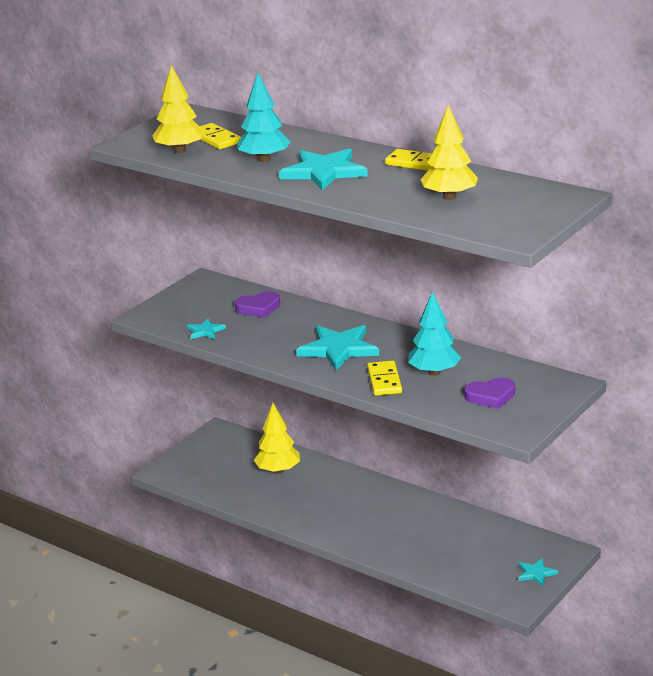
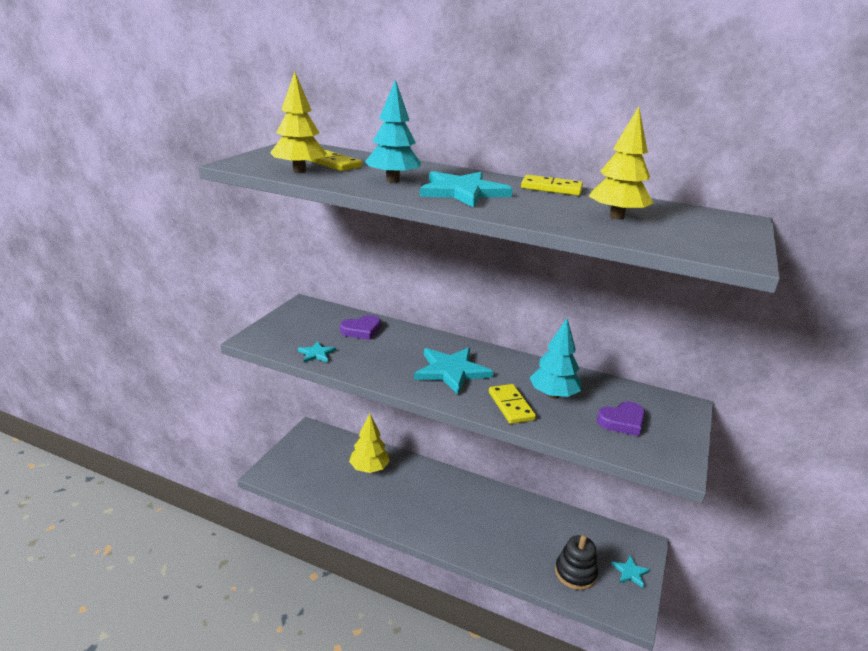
camera: 15 degrees left, 0 degrees up
(474, 570) = (575, 573): none -> black stacking toy

